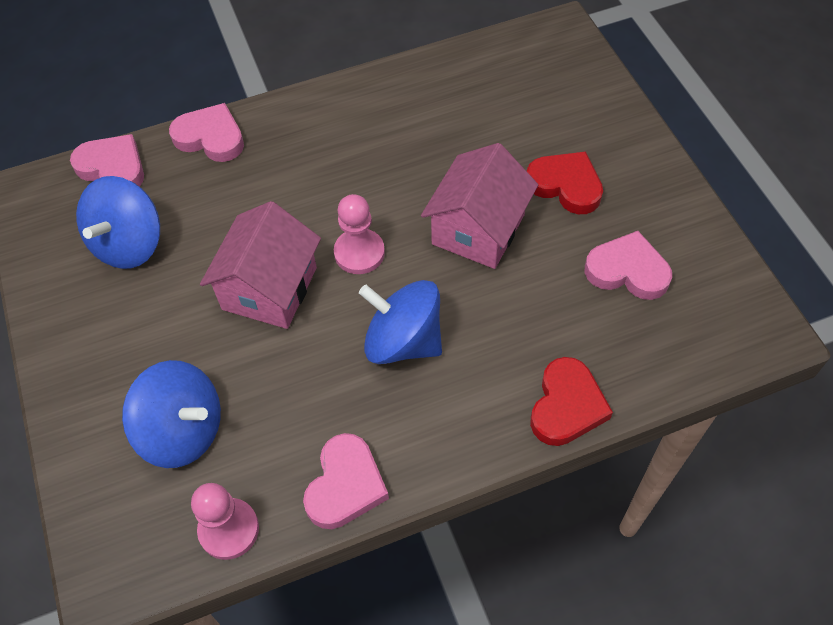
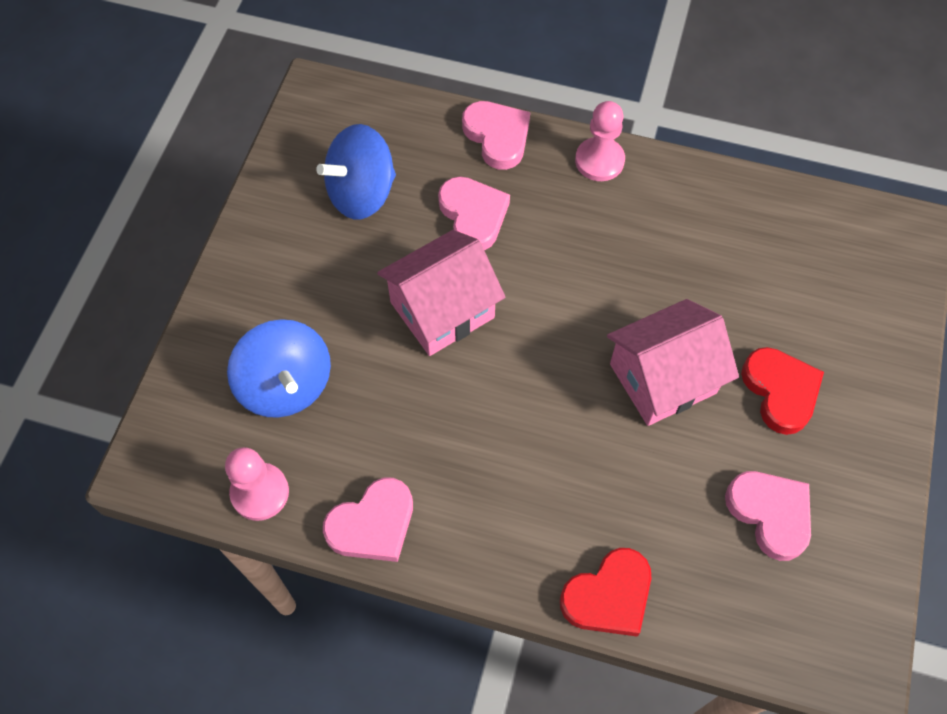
camera: 35 degrees right, 5 degrees up
(113, 168) = (398, 115): pink heart -> pink heart (473, 216)
(359, 253) = (541, 329): pink pawn -> pink pawn (599, 161)
(403, 341) = (515, 435): blue spinning top -> none

